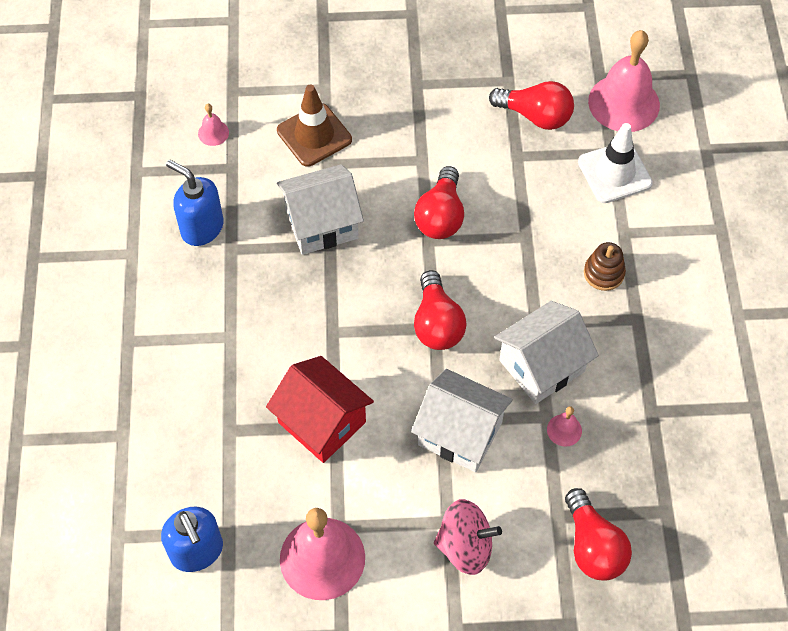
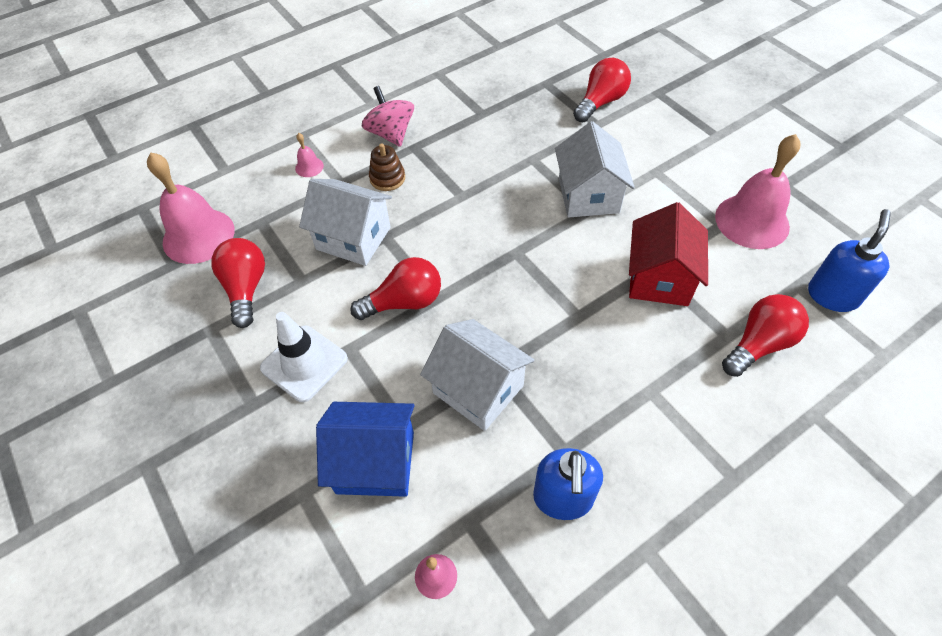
camera: 120 degrees left, 5 degrees down
(314, 135) = (375, 462): brown traffic cone -> blue house
(437, 323) = (511, 252): red light bulb -> red light bulb (759, 344)
(465, 546) = (663, 155): pink spinning top -> pink spinning top (391, 134)
(542, 366) = (495, 177): white house -> white house (353, 238)
(564, 430) = (534, 146): pink bell -> pink bell (309, 167)
(614, 173) = (282, 211): white traffic cone -> white traffic cone (304, 363)

